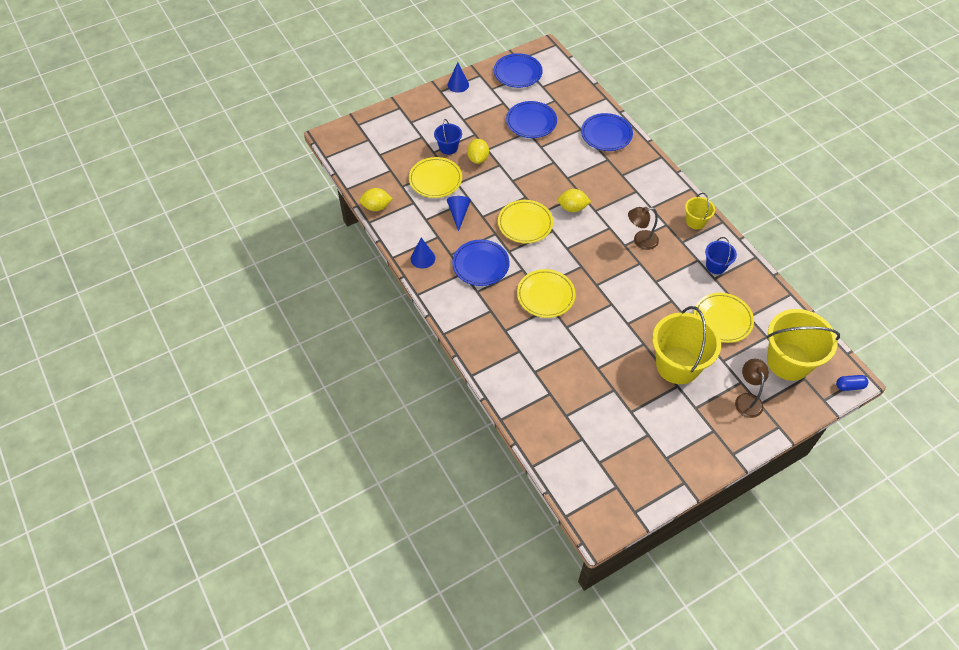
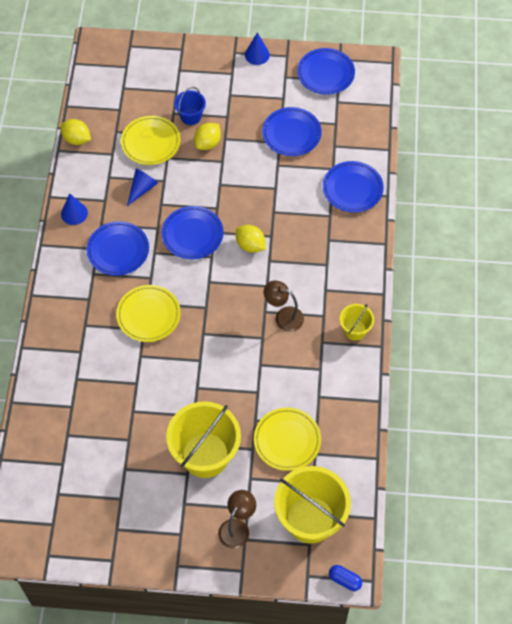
camera: 35 degrees right, 5 degrees up
(525, 224) = (192, 235): yellow plate -> blue plate
(716, 266) = (332, 385): blue bucket -> none

